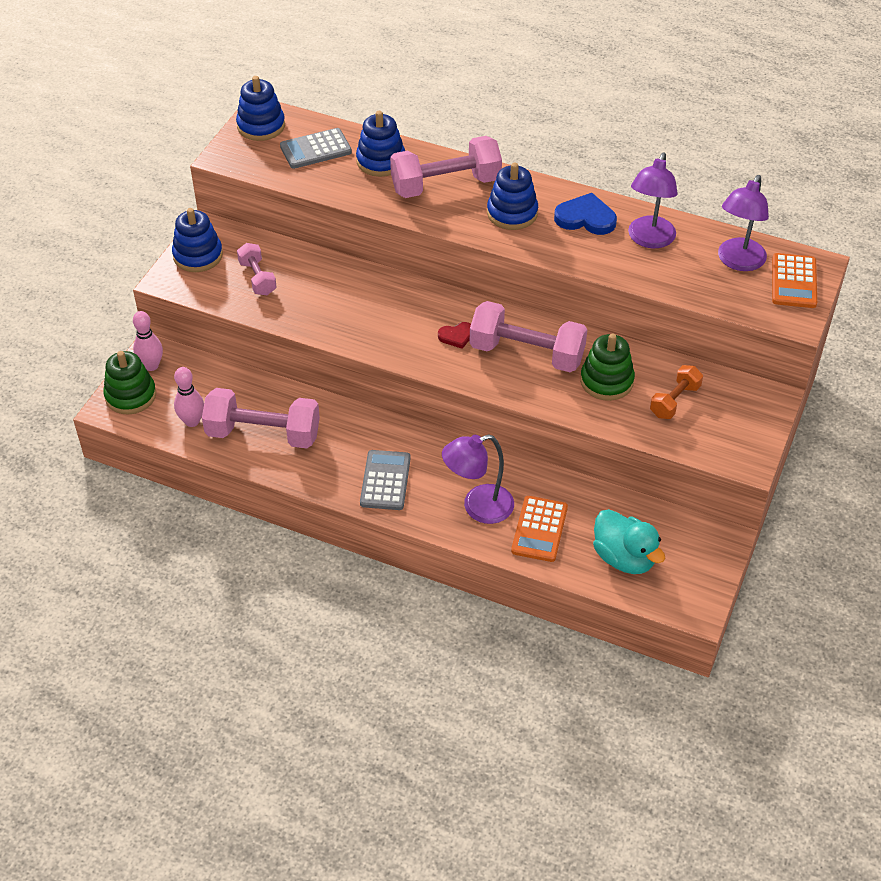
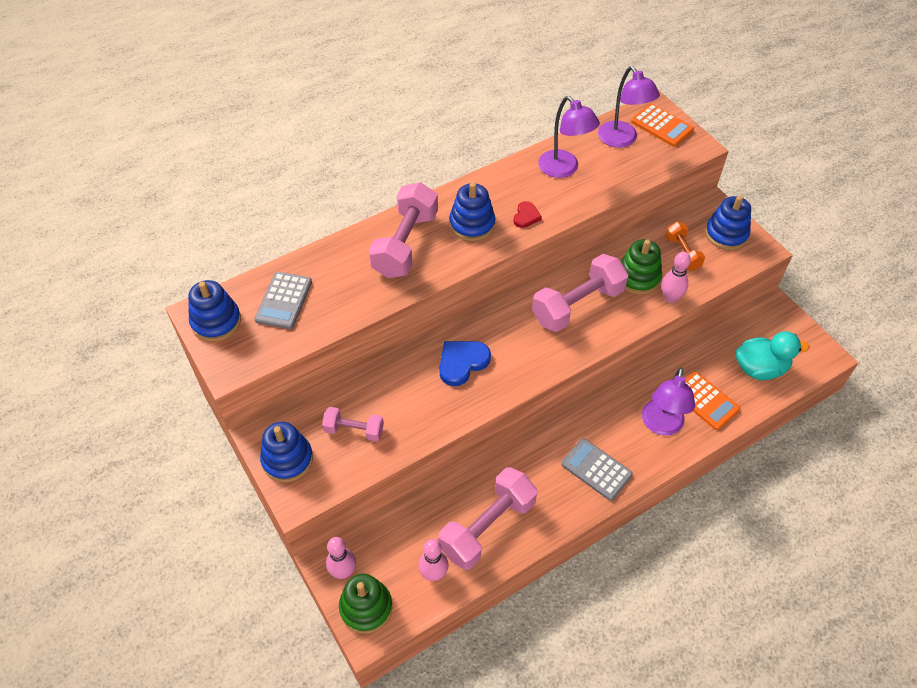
camera: 55 degrees left, 5 degrees up
(381, 161) = (339, 267): blue stacking toy -> blue stacking toy (726, 234)
(456, 336) = (528, 336): red heart -> red heart (526, 216)
(585, 218) = (513, 188): blue heart -> blue heart (462, 363)
(604, 416) = (670, 297): none -> pink bowling pin

